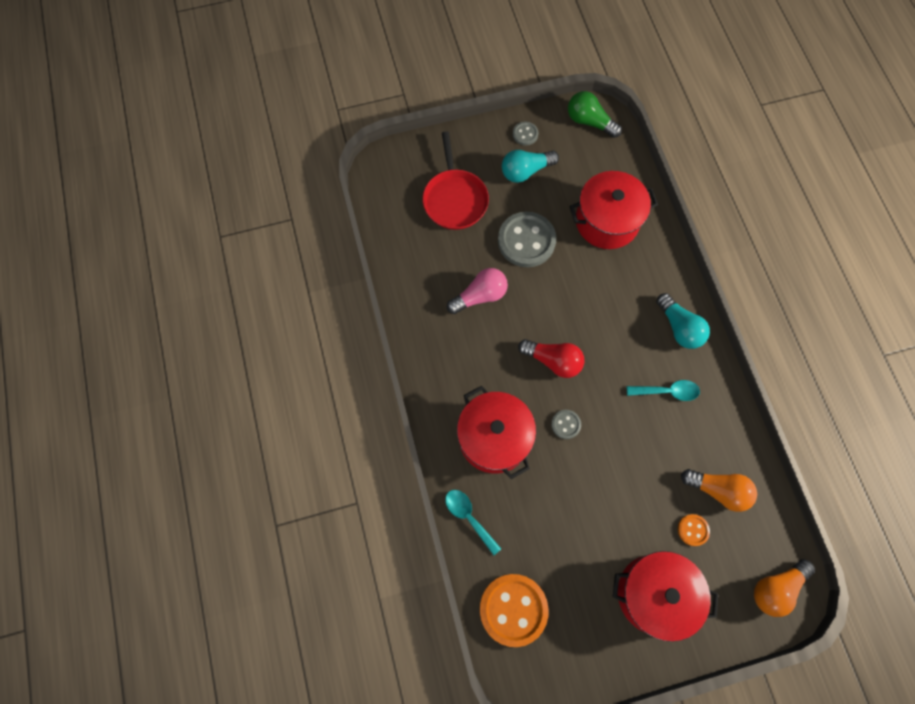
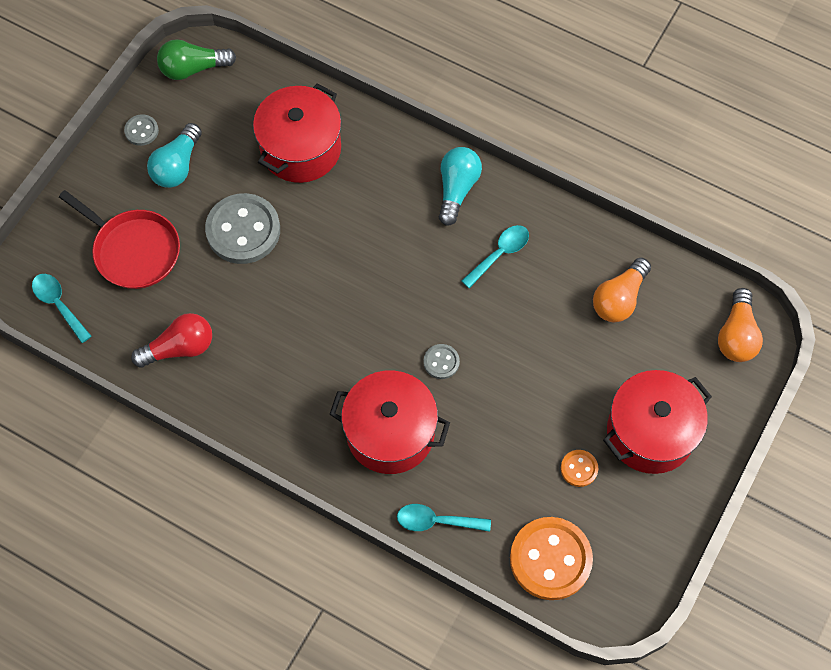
camera: 45 degrees left, 5 degrees down
(386, 195) = (58, 304): none -> turquoise spoon
(480, 296) = (250, 319): pink light bulb -> none
(553, 361) = (375, 317): red light bulb -> red light bulb (179, 348)
(679, 328) = (457, 189): turquoise light bulb -> turquoise light bulb turned 90 degrees counterclockwise
(693, 530) = (630, 351): orange button -> orange button (579, 468)
(718, 490) = (619, 299): orange light bulb -> orange light bulb turned 150 degrees clockwise

